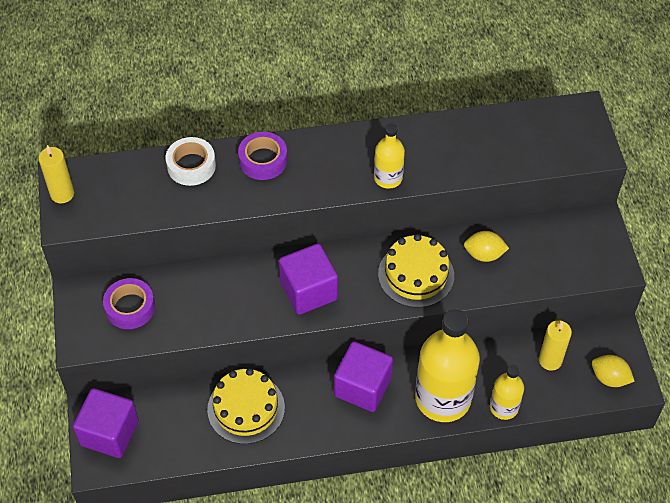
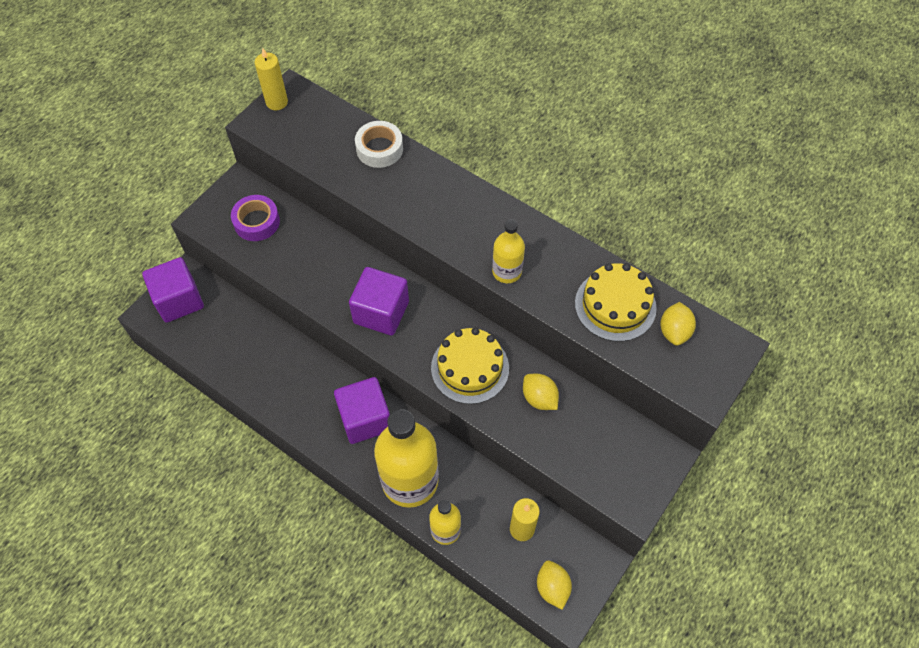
camera: 45 degrees right, 5 degrees up
(246, 408) = (275, 361): yellow cake -> yellow cake (615, 305)
(263, 160) = (432, 184): purple tape -> none
(537, 129) = (674, 331): none -> yellow lemon

